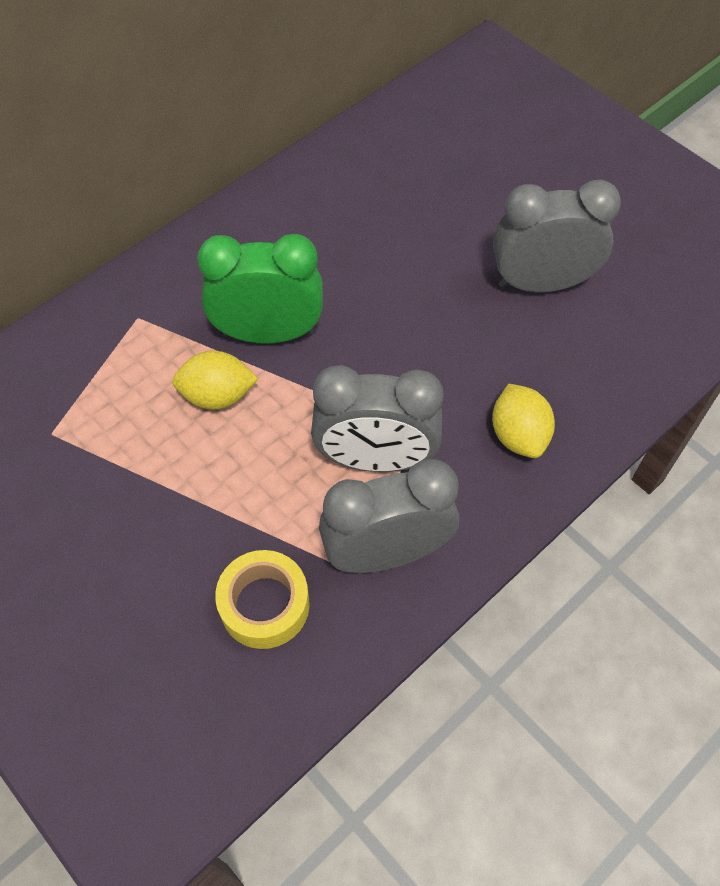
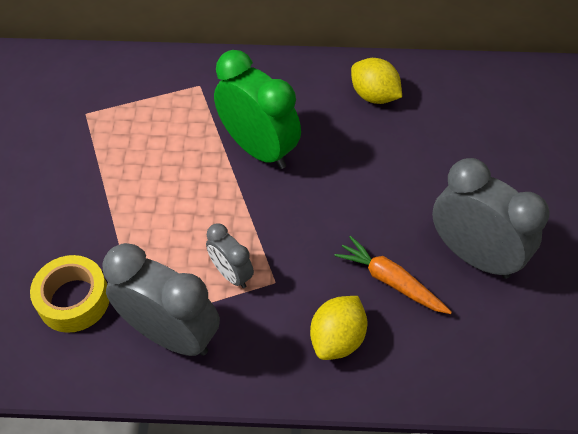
camera: 45 degrees right, 5 degrees down
(218, 396) = (189, 162): yellow lemon -> yellow lemon (374, 96)
(375, 459) = (231, 274): grey clock -> grey clock, size x0.53
(506, 355) = (391, 281): none -> orange carrot

